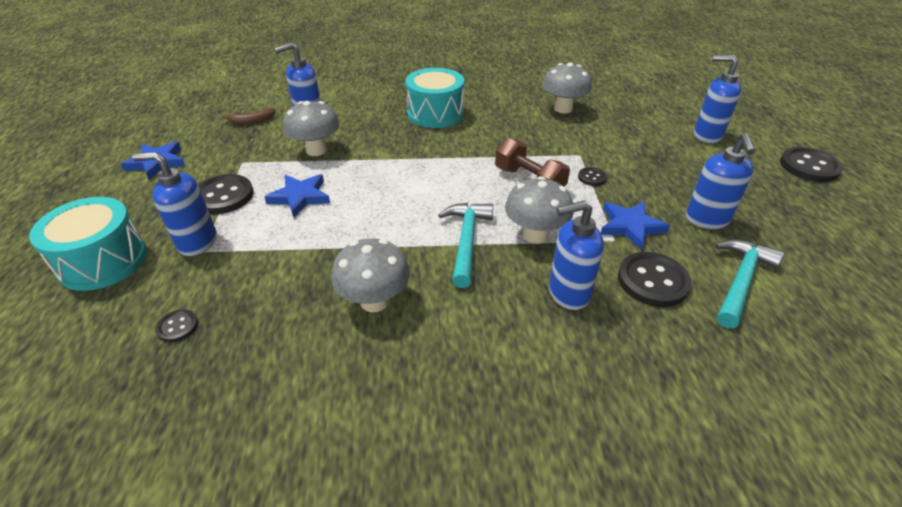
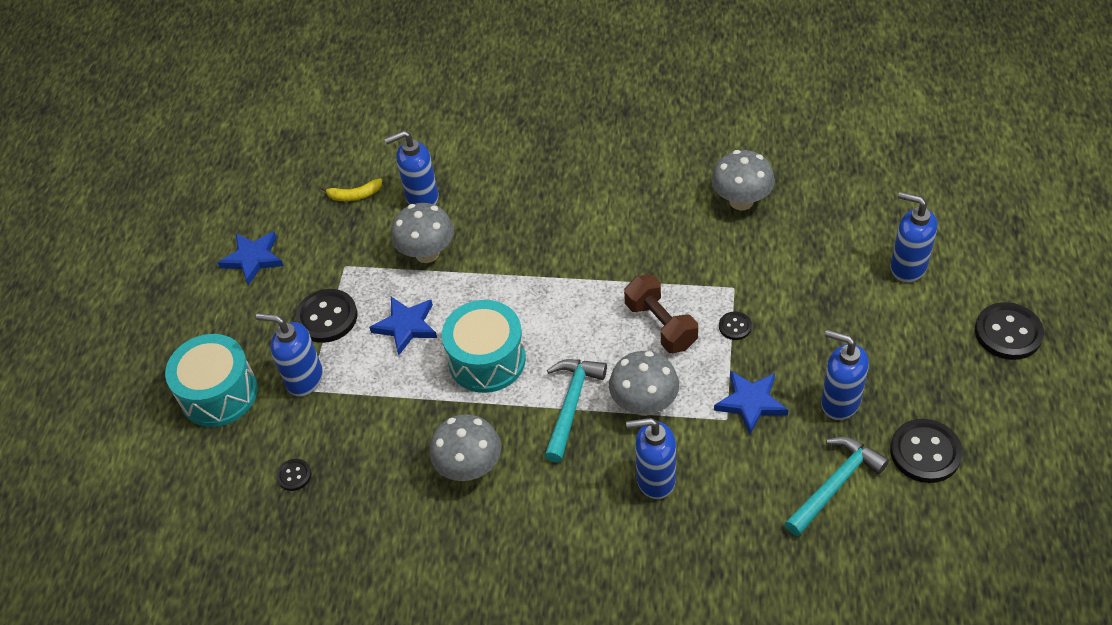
camera: 15 degrees right, 10 degrees up
(252, 121) = (354, 195): brown banana -> yellow banana
(435, 113) = (576, 198): turquoise drum -> turquoise drum (487, 360)
(652, 281) = (745, 474): black button -> black button (925, 452)
(706, 220) = (839, 402): blue soap dispenser -> blue soap dispenser turned 105 degrees clockwise

